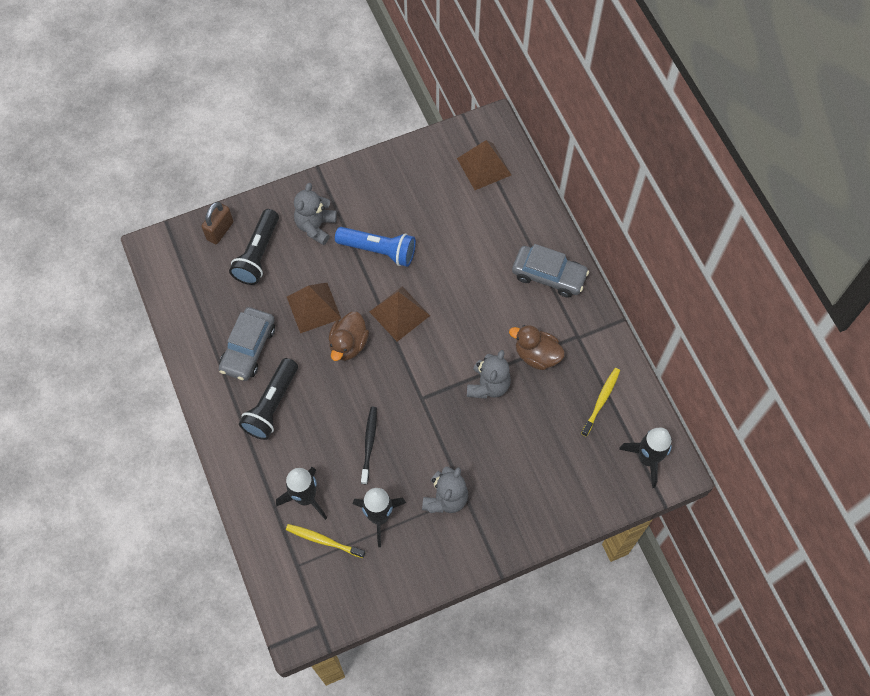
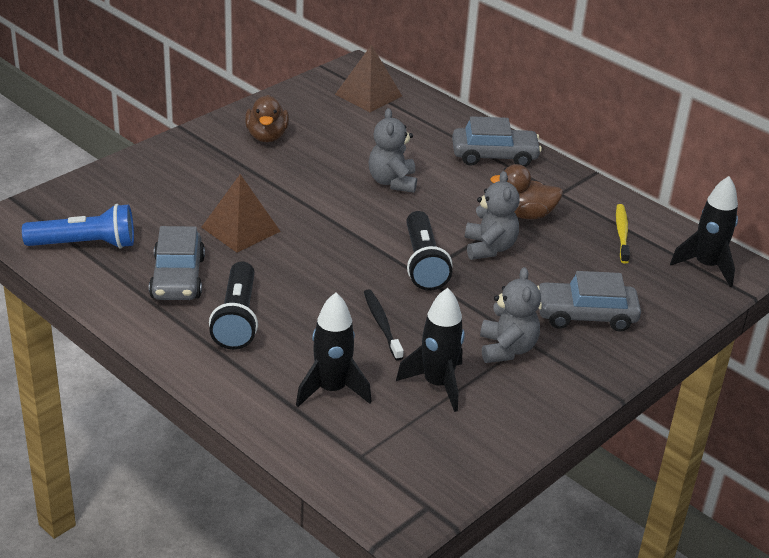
camera: 25 degrees left, 30 degrees down
(220, 231) = (86, 192): brown padlock -> none
(258, 254) = (145, 201): black flashlight -> black flashlight (423, 263)
(315, 226) = (204, 168): grey teddy bear -> grey teddy bear (392, 182)
(323, 540) = (380, 423): yellow toothbrush -> none
(348, 344) = (302, 249): brown duck -> brown duck (267, 136)
(378, 250) = (291, 172): blue flashlight -> blue flashlight (85, 244)
(399, 313) = (347, 214): brown pyramid -> none
(522, 482) = (585, 315): none -> grey car

